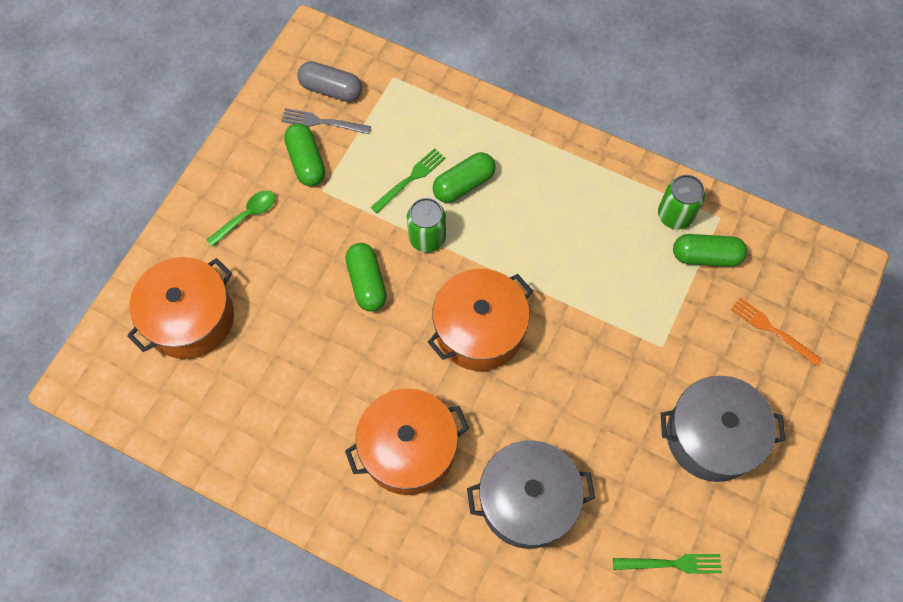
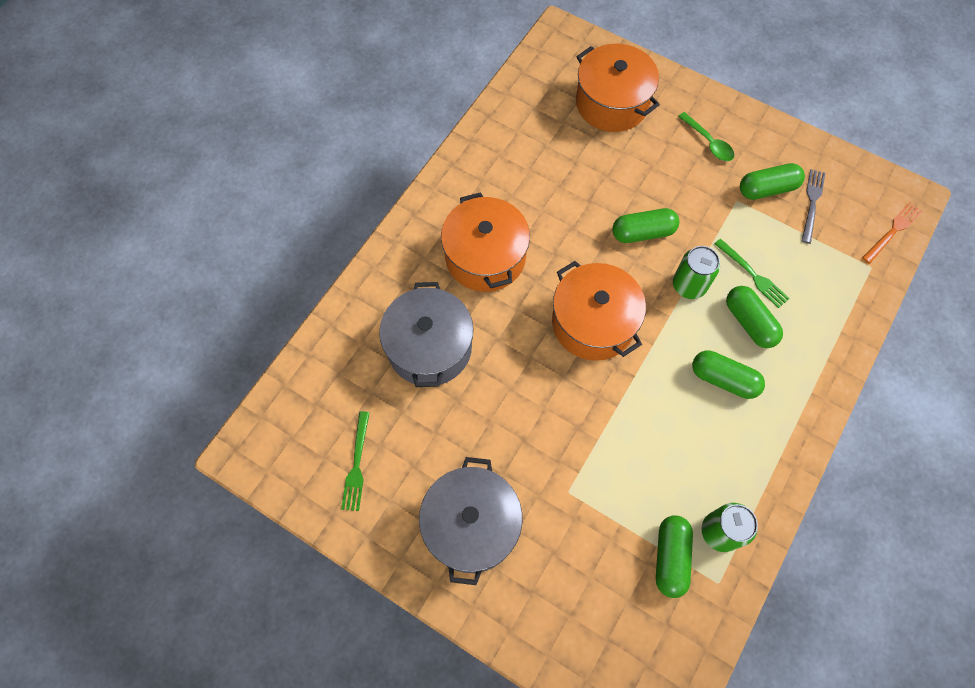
camera: 95 degrees right, 0 degrees up
(331, 89) = (850, 212): grey capsule -> none
(527, 208) = (723, 379): none -> green capsule
(772, 330) = (582, 615): orange fork -> orange fork (893, 231)

